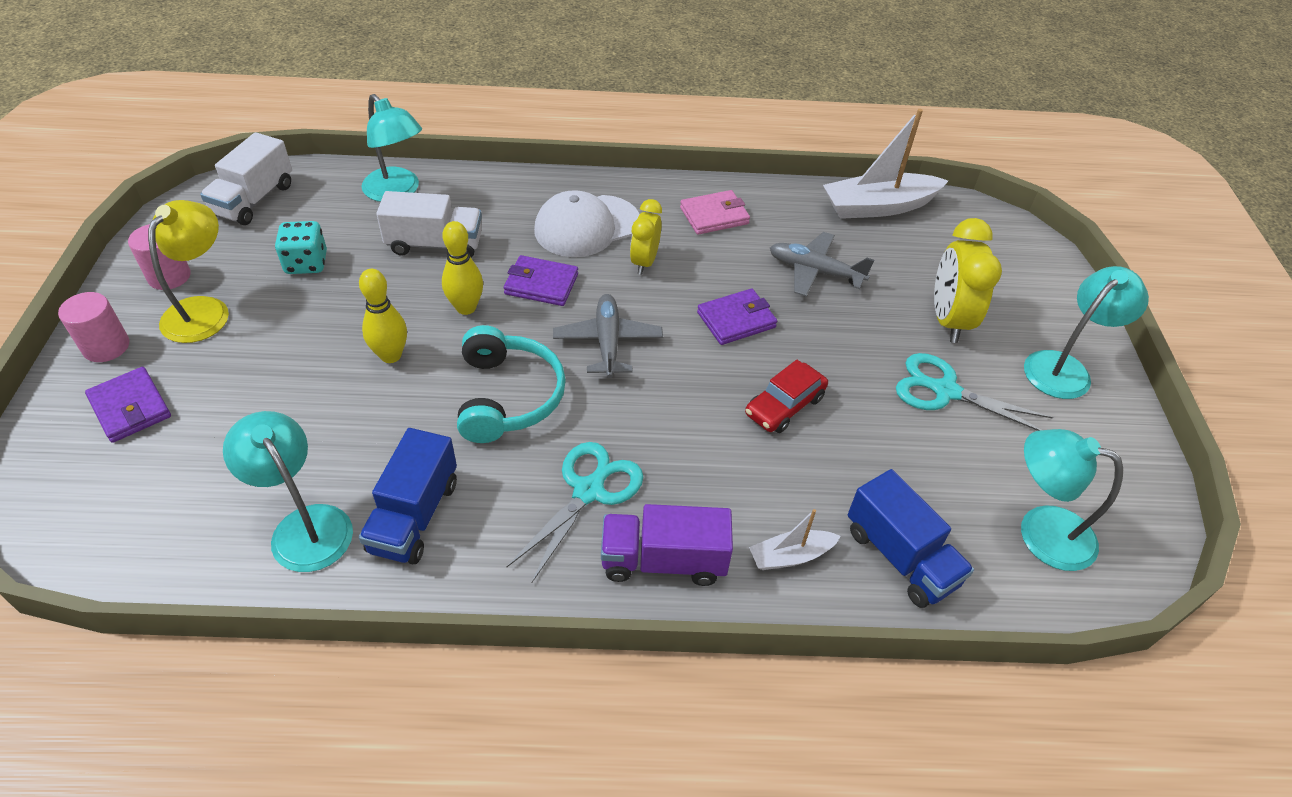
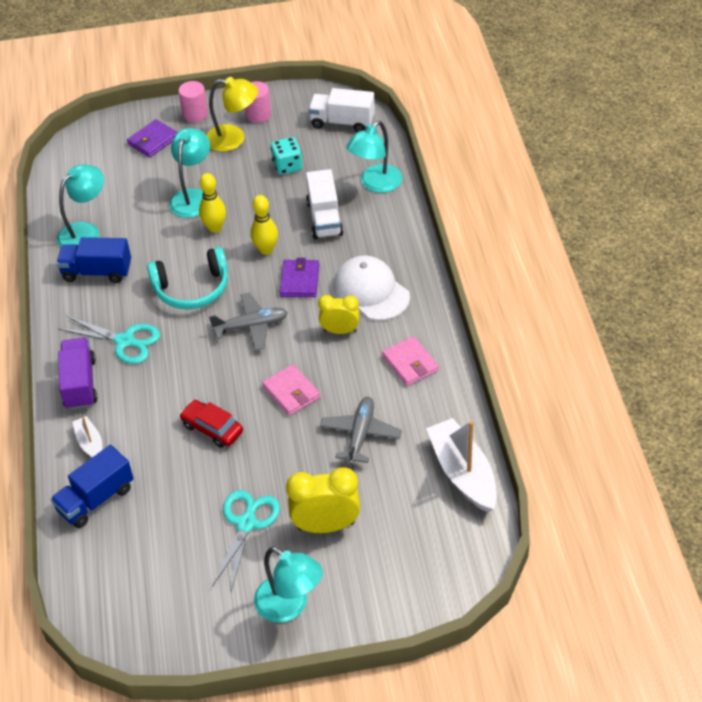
camera: 85 degrees right, 0 degrees up
(736, 320) = (291, 392): purple wallet -> pink wallet
(1040, 531) = (125, 579): turquoise lamp -> turquoise lamp (193, 197)

